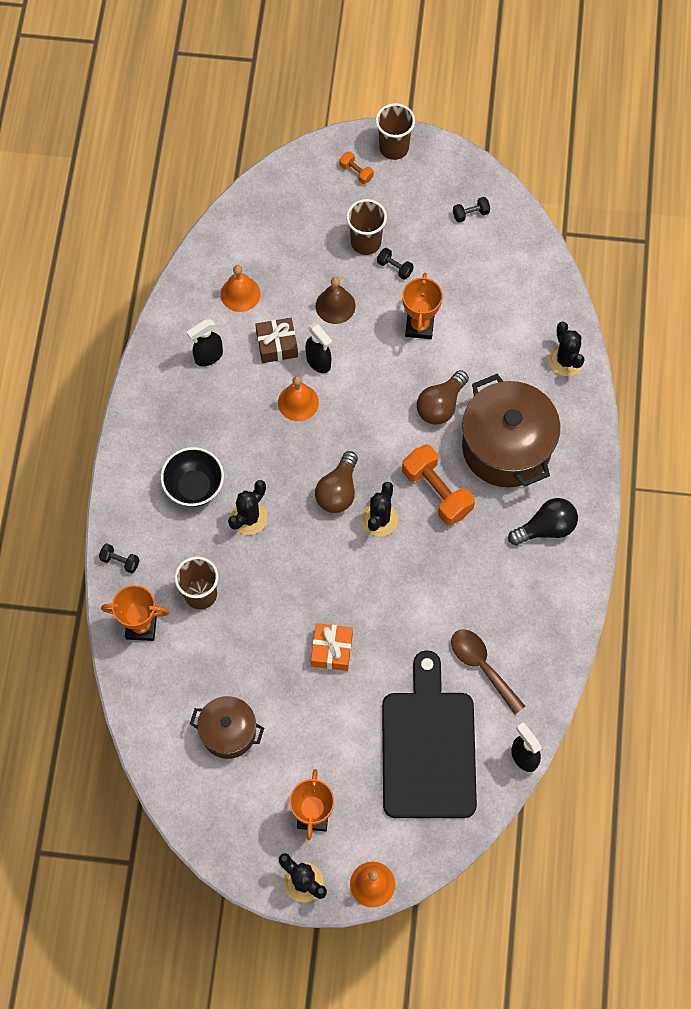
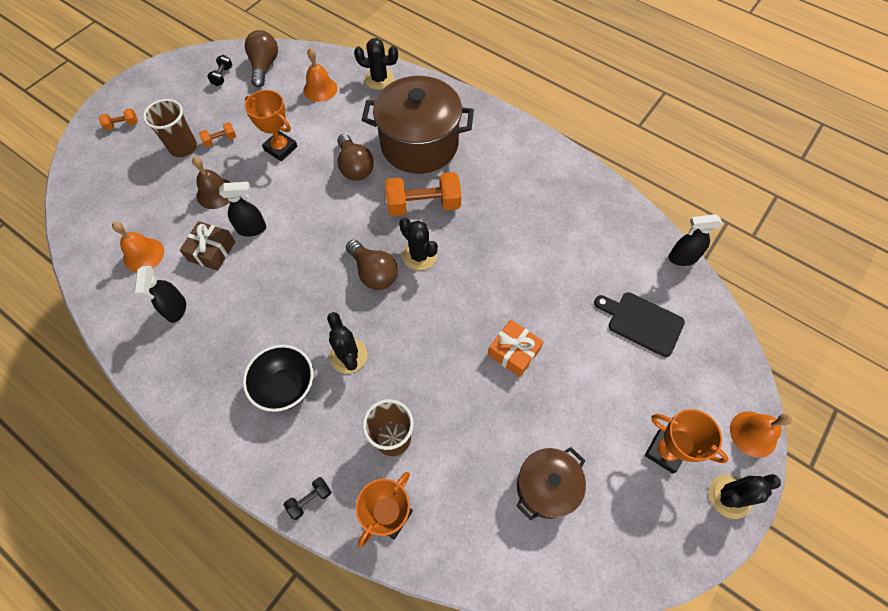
camera: 60 degrees left, 5 degrees down
(298, 402) = (274, 262): orange bell -> orange bell (320, 89)
(394, 148) = (127, 93): brown cup -> none
(394, 267) = (220, 140): black dumbbell -> orange dumbbell
(428, 747) = (642, 322): black cutting board -> black cutting board, size x0.54
(482, 667) = (590, 248): brown spoon -> none
(509, 242) = (264, 66): none -> brown light bulb
(546, 528) = (500, 152): black light bulb -> none

